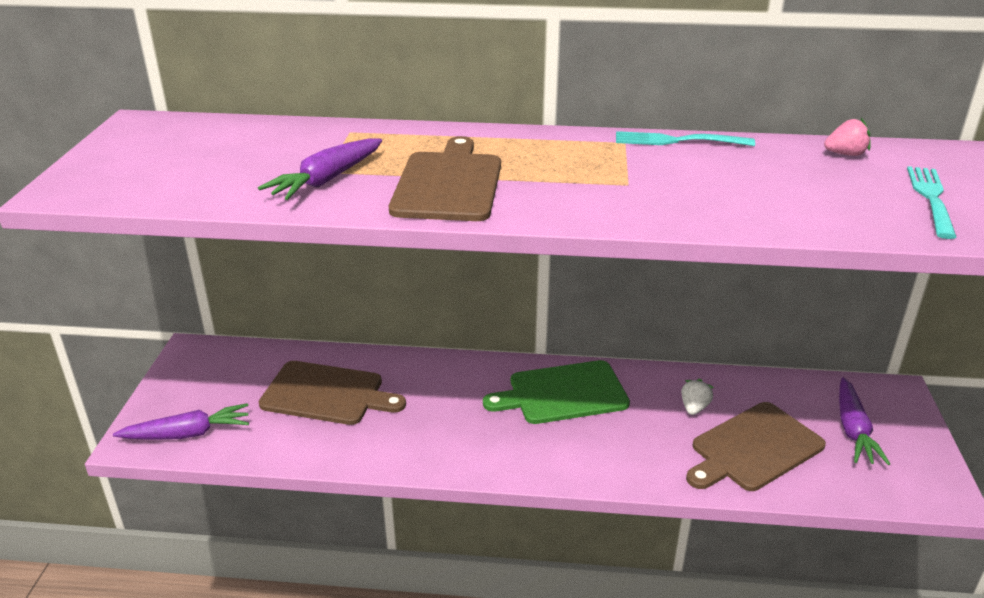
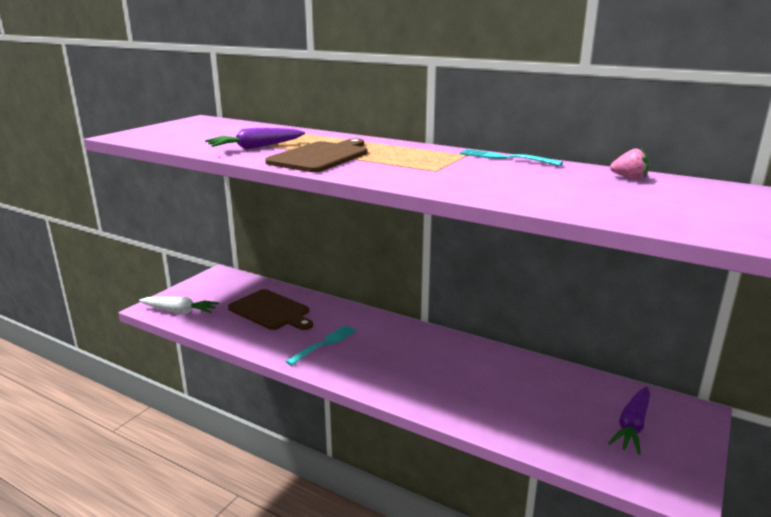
camera: 25 degrees right, 10 degrees down
(188, 434) = (179, 311): purple carrot -> white carrot
(563, 393) = (419, 346): green cutting board -> none
(694, 408) = (508, 378): white strawberry -> none
(754, 448) = (534, 414): brown cutting board -> none
(931, 199) = (666, 206): turquoise fork -> turquoise fork (324, 344)

